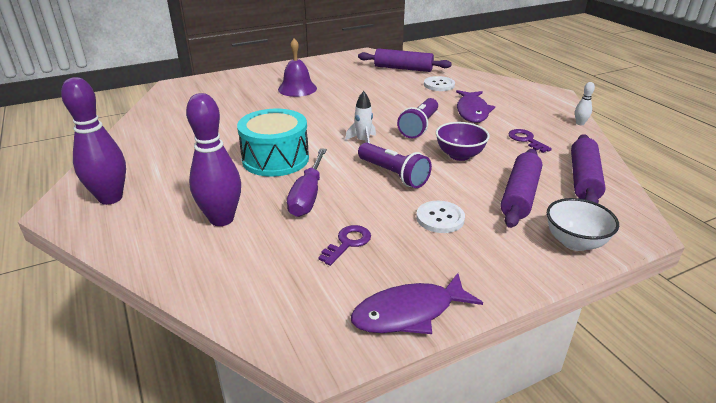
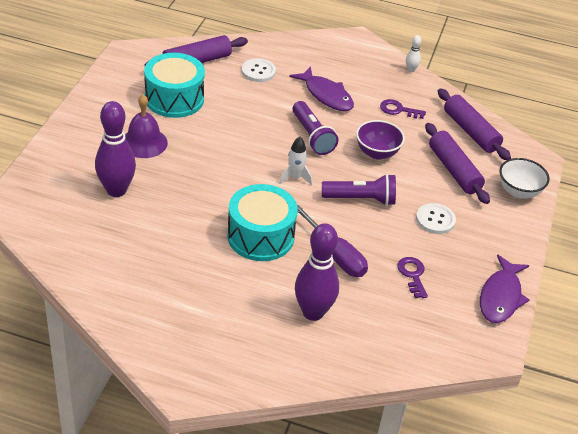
camera: 50 degrees left, 10 degrees up
(110, 198) = (205, 353): purple bowling pin -> purple bowling pin (116, 190)
(355, 78) = (174, 99): none -> turquoise drum

